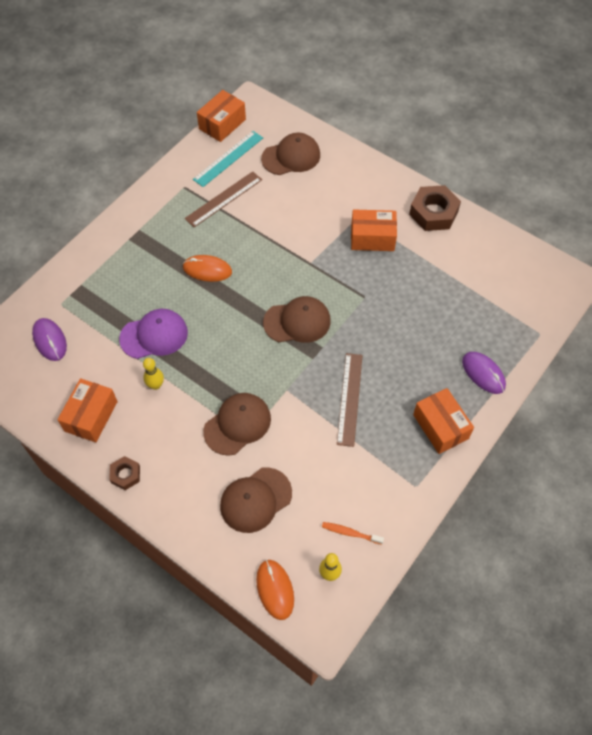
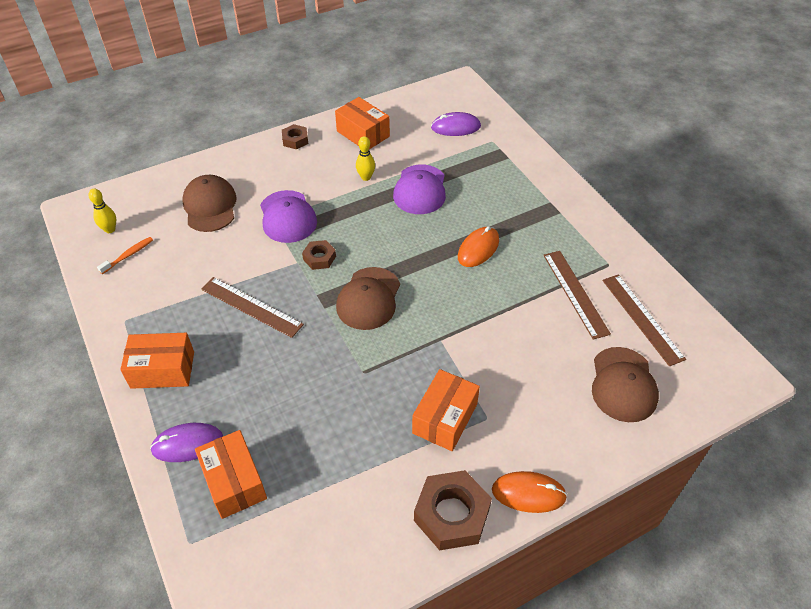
camera: 115 degrees right, 10 degrees down
(222, 124) = (708, 332): orange box -> orange box (234, 482)
(228, 158) = (642, 318): turquoise ruler -> brown ruler
(237, 424) = (287, 217): brown cap -> purple cap
(273, 375) = (319, 258): none -> brown nut
(275, 589) = (130, 194): orange mouse -> orange mouse (528, 493)

